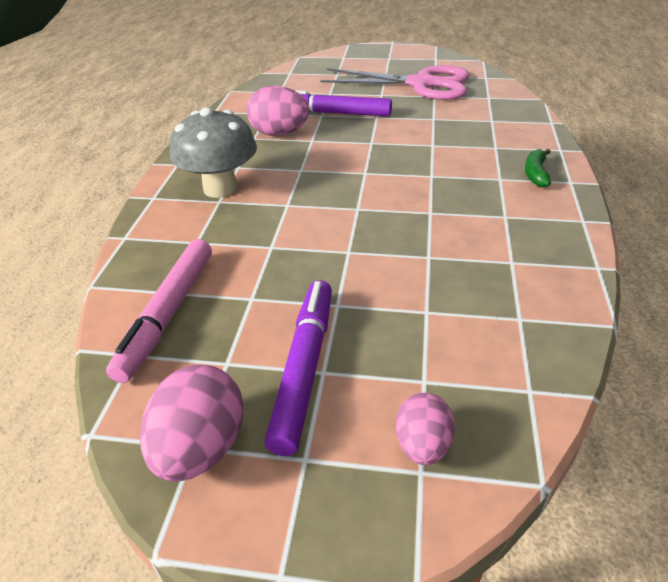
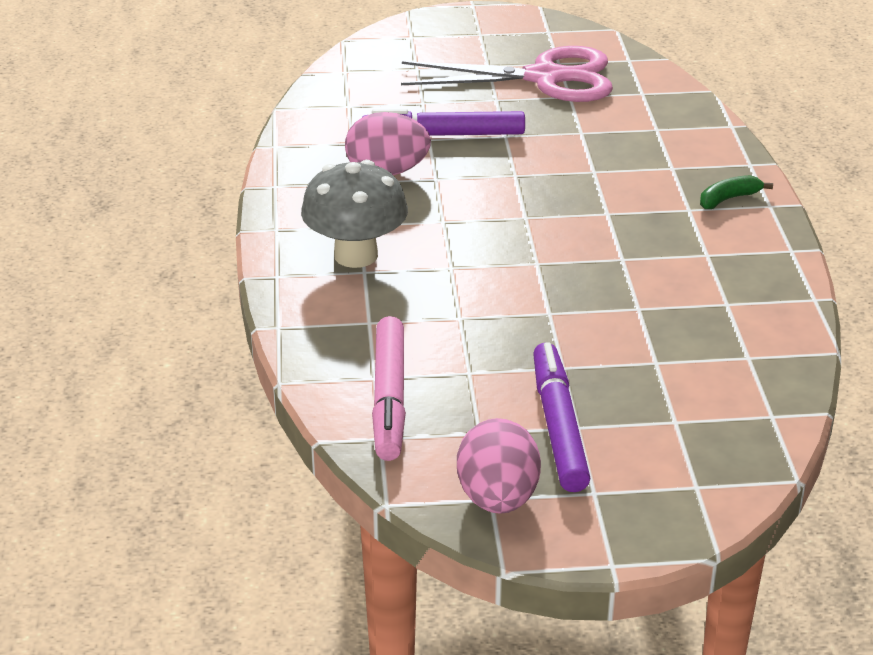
camera: 15 degrees left, 5 degrees down
(422, 445) = (691, 468): pink egg -> none
(536, 174) = (728, 199): green banana -> green banana turned 60 degrees clockwise

